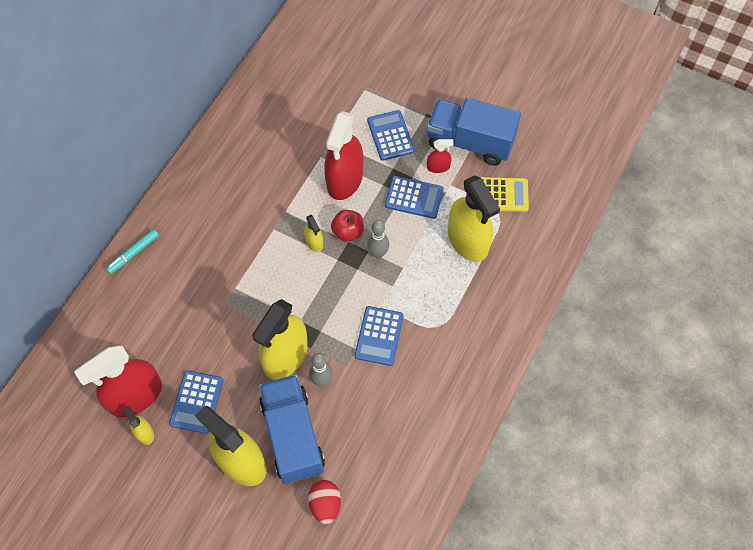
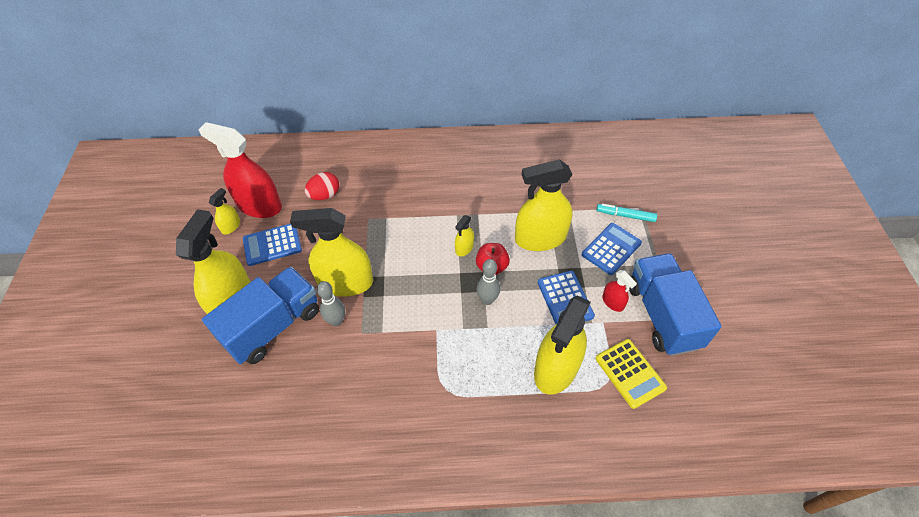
camera: 60 degrees right, 10 degrees down
(133, 253) = (376, 145): turquoise marker -> turquoise marker (625, 215)
(325, 504) = (217, 386): red egg -> red egg (324, 195)
(344, 179) = (540, 238): red spray bottle -> yellow spray bottle
(379, 336) = (405, 344): blue calculator -> none

